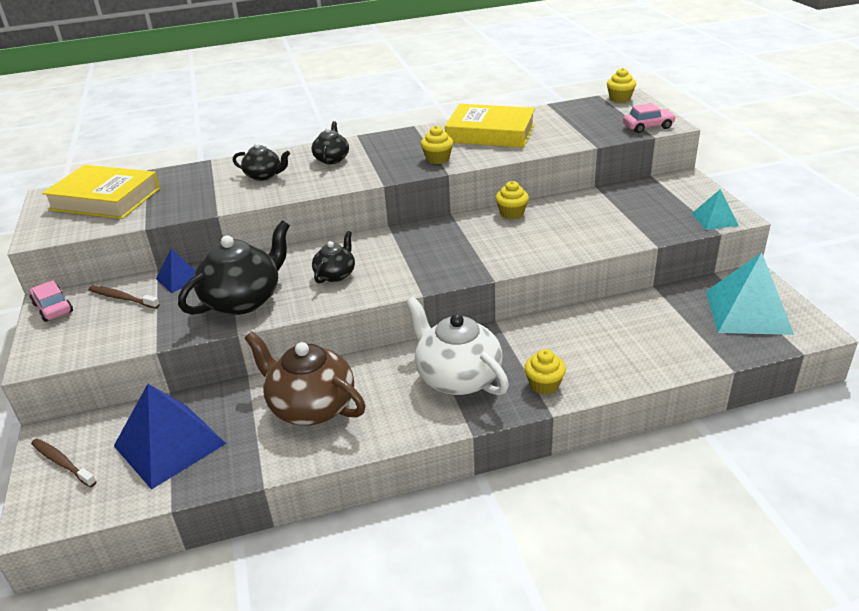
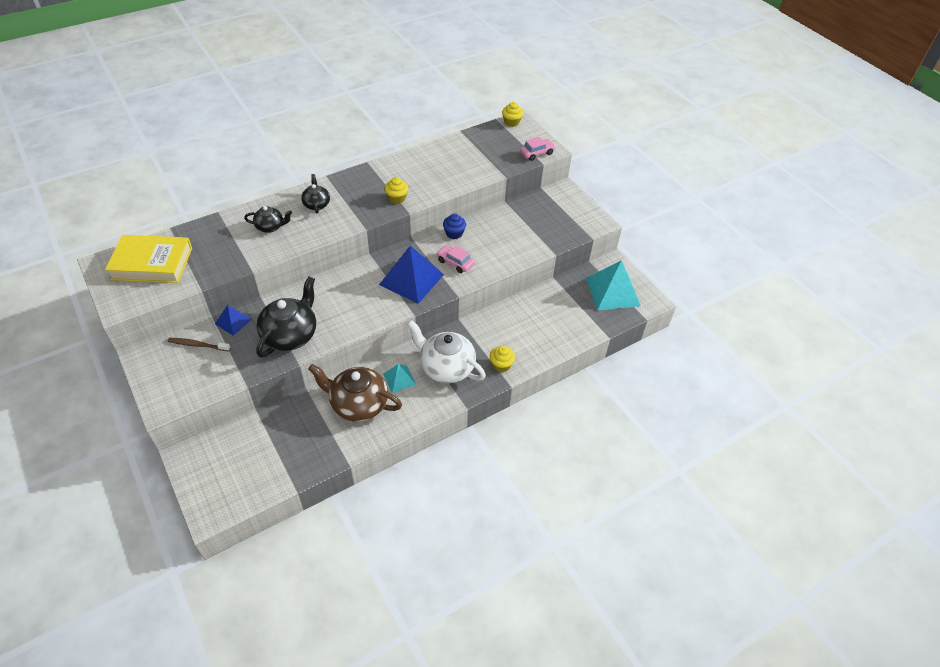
camera: 20 degrees left, 15 degrees up
(53, 308) = (147, 361): pink car -> pink car (455, 263)
(62, 463) = (206, 473): brown toothbrush -> none
(169, 444) = (274, 448): blue pyramid -> blue pyramid (411, 279)
(336, 274) = (348, 304): black teapot -> none
(490, 133) = (427, 167): yellow book -> none
(512, 213) = (454, 233): yellow cupcake -> blue cupcake
(714, 219) = (587, 226): turquoise pyramid -> turquoise pyramid (399, 379)

